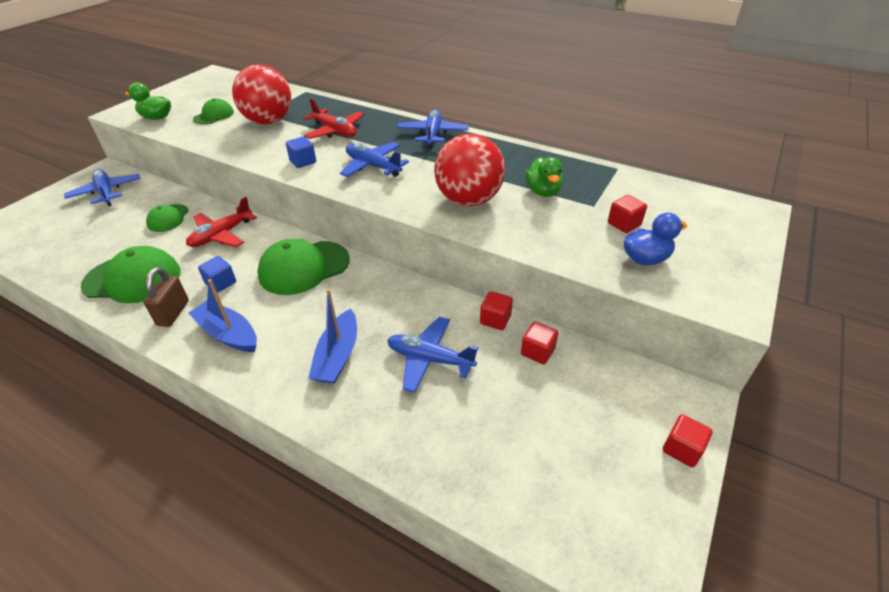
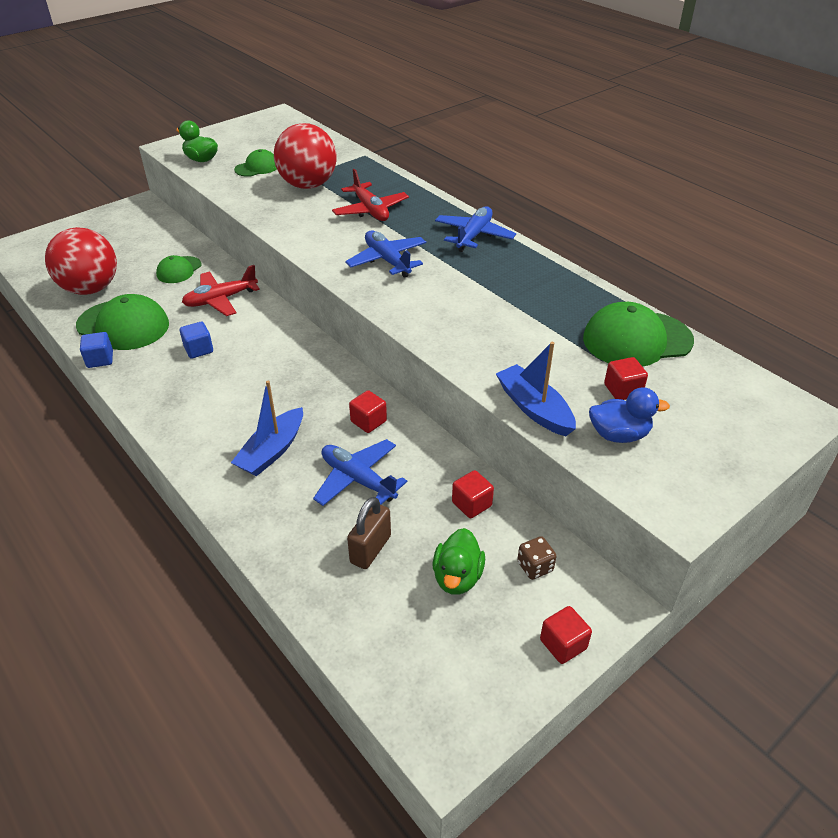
camera: 20 degrees right, 0 degrees up
(106, 193) = (134, 229): blue plane -> none
(173, 313) = (145, 368): brown padlock -> brown padlock (370, 549)
(228, 334) = (183, 401): blue boat -> blue boat (534, 408)
(303, 162) = (319, 240): blue cube -> blue cube (100, 359)
(304, 267) = (283, 354): green cap -> green cap (637, 339)
(469, 200) = (466, 322): red ball -> red ball (91, 289)
(495, 319) = (447, 459): red cube -> red cube (368, 421)
(543, 191) = (555, 331): green duck -> green duck (457, 577)
(619, 389) = (535, 567): none -> brown dice

